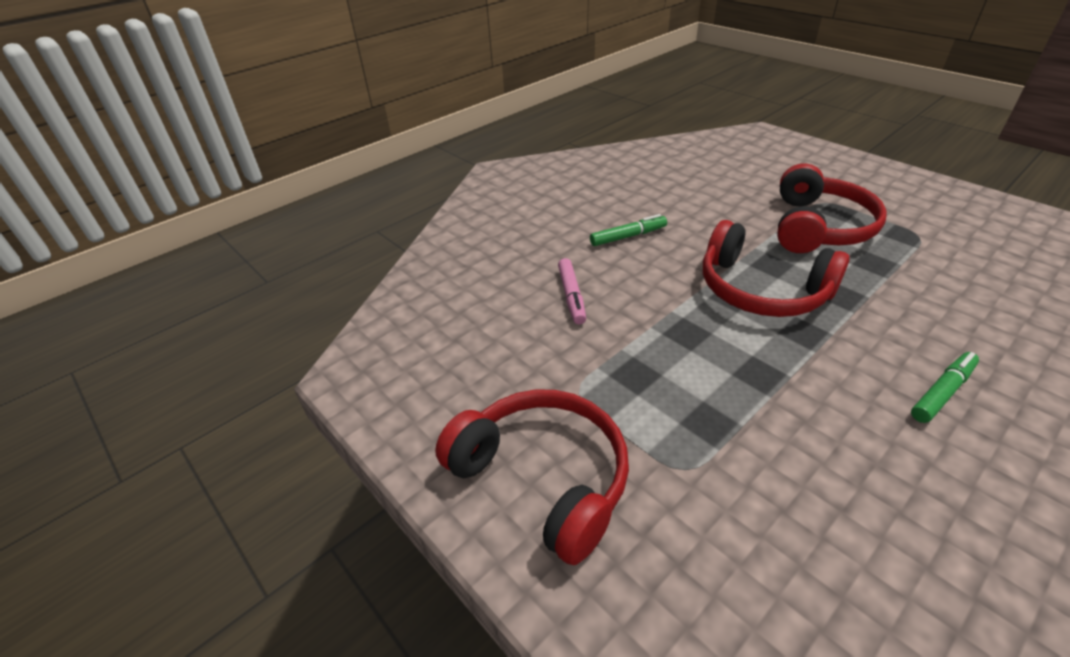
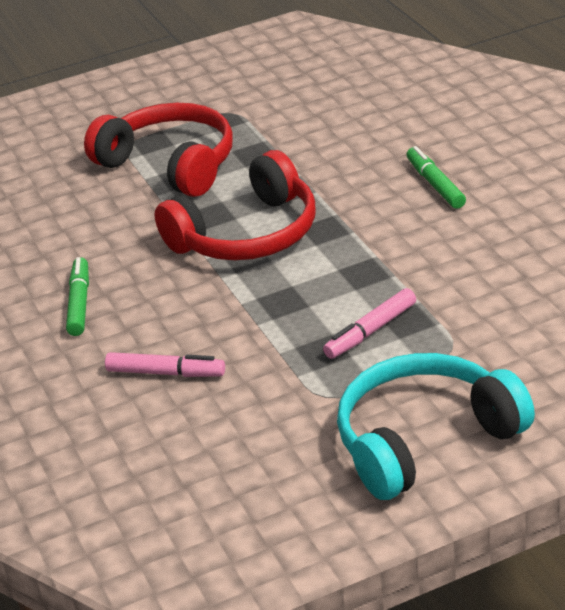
camera: 70 degrees left, 5 degrees down
(543, 477) = (425, 440): red headphones -> turquoise headphones
(678, 400) = (370, 331): none -> pink marker

